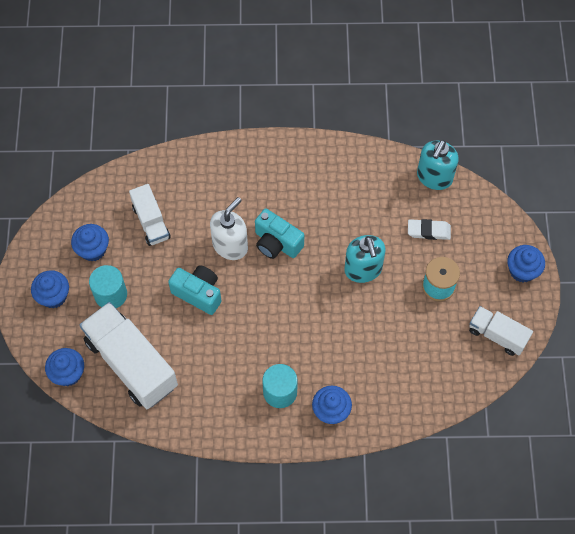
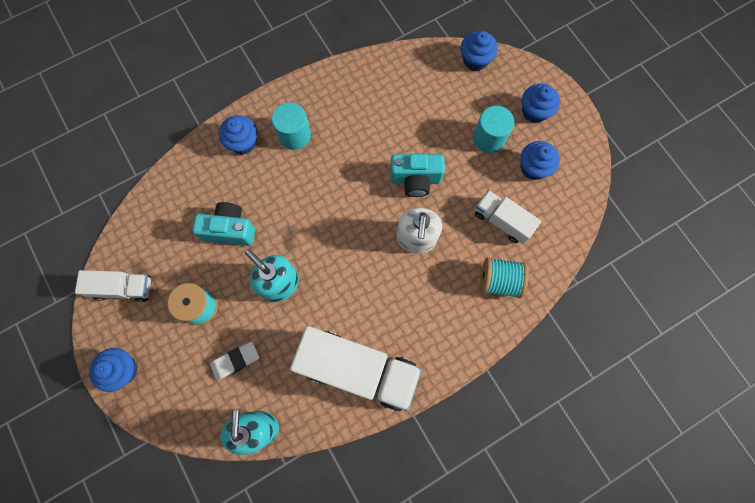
camera: 150 degrees right, 10 degrees up
(131, 363) = (431, 93): white truck -> white truck (358, 369)
(186, 180) = (499, 281): none -> turquoise spool
(277, 243) = (375, 265): turquoise camera -> turquoise camera (230, 230)

